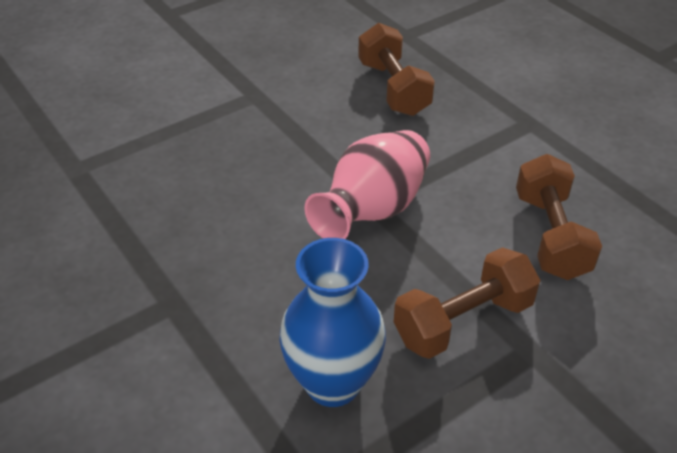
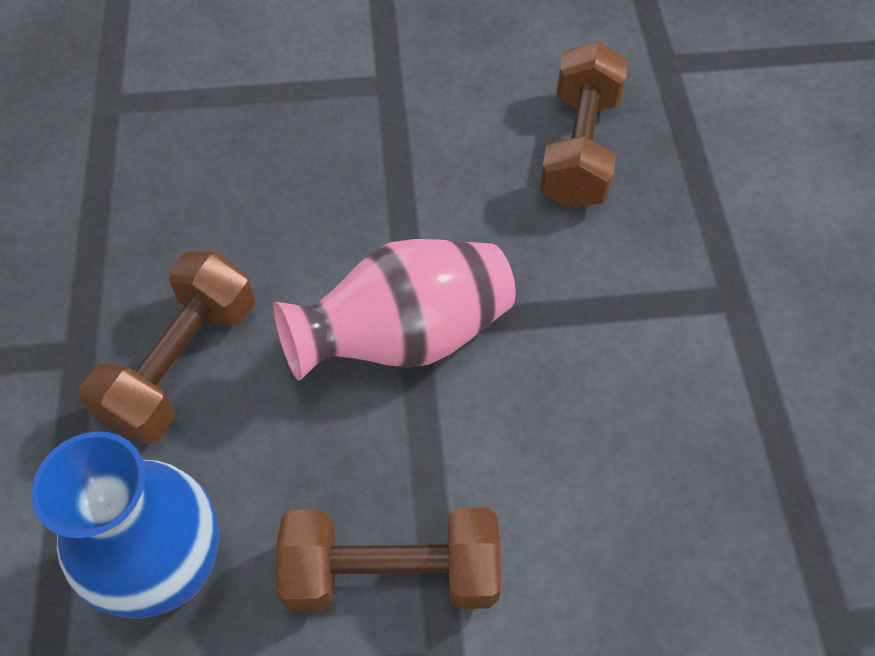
camera: 30 degrees right, 15 degrees up
(550, 235) = (615, 503): brown dumbbell -> brown dumbbell (182, 364)

